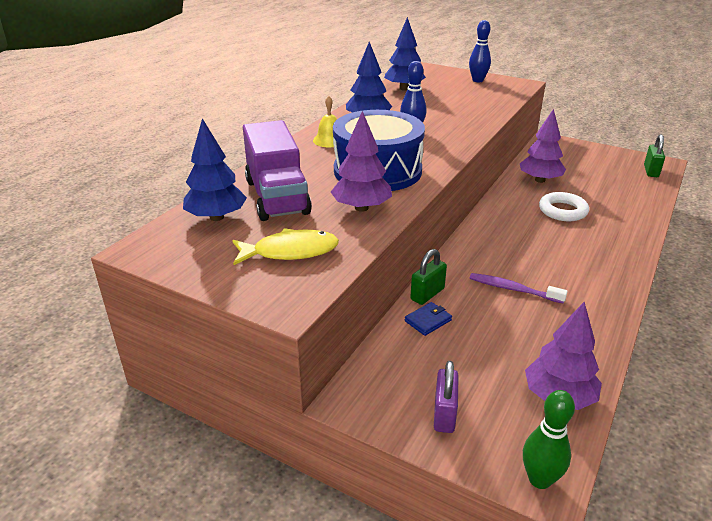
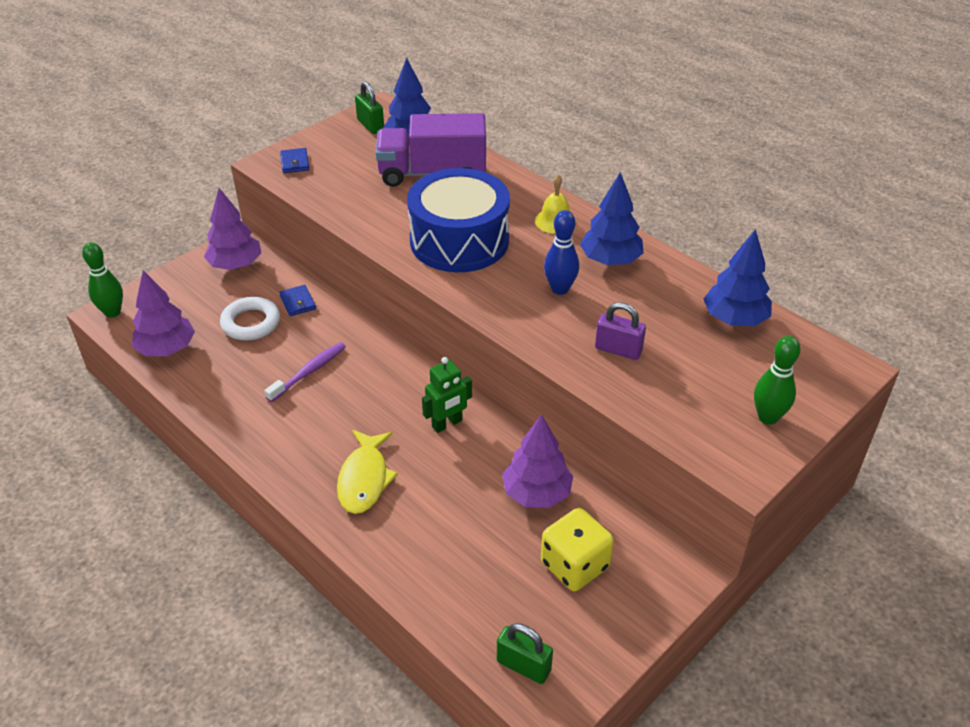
camera: 105 degrees right, 10 degrees up
(280, 284) = (295, 163): none -> blue wallet
(290, 251) = (335, 171): yellow fish -> yellow fish (364, 479)
(361, 208) = (385, 217): purple tree -> purple tree (236, 265)
(427, 294) = (334, 311): green padlock -> green padlock (370, 125)
(444, 414) = (194, 285): purple padlock -> purple padlock (618, 350)
(477, 80) = (768, 417): blue bowling pin -> green bowling pin
(512, 216) = (447, 424): none -> green robot
(562, 211) = (441, 481): white ring -> white ring (251, 323)
(576, 165) = (574, 565): none -> yellow dice

